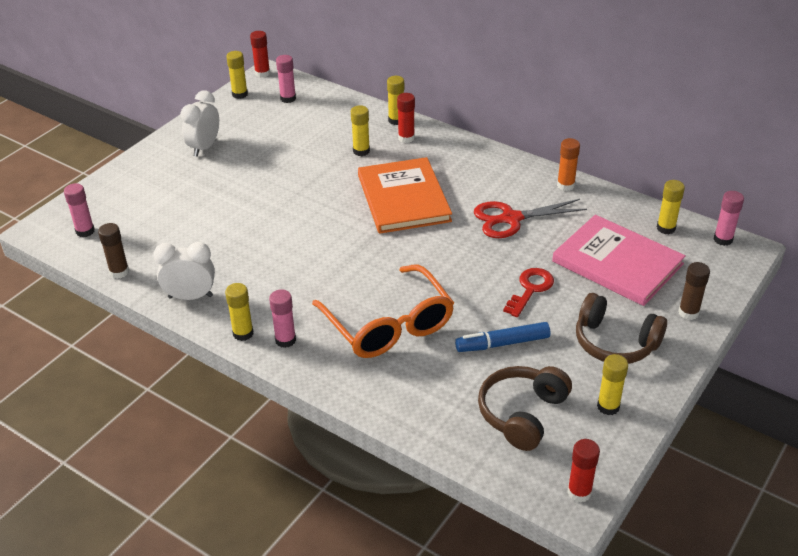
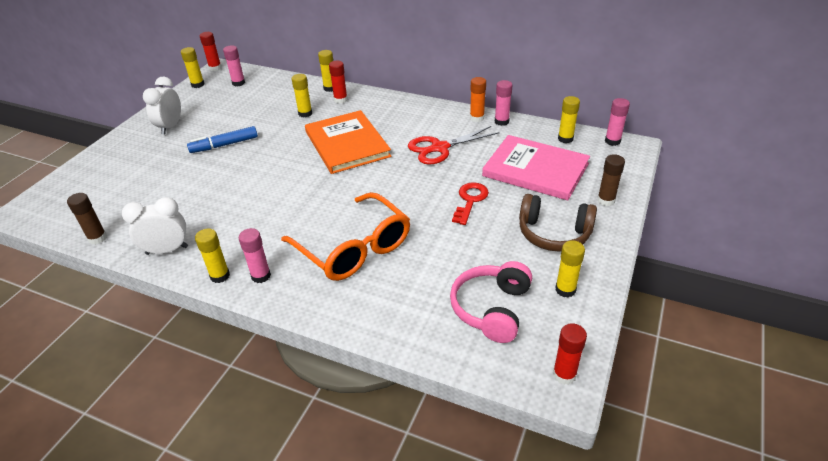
camera: 10 degrees left, 0 degrees up
(85, 231) = (64, 207): pink glue stick -> pink glue stick (501, 121)
(502, 343) = (458, 249): blue marker -> blue marker (224, 145)
(522, 414) = (491, 309): brown headphones -> pink headphones

